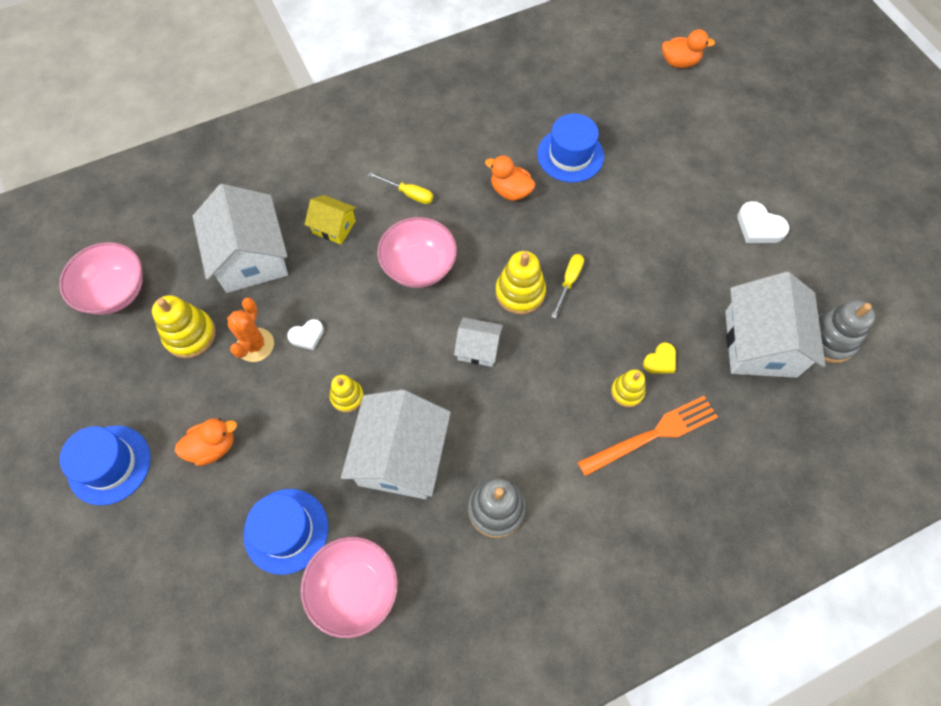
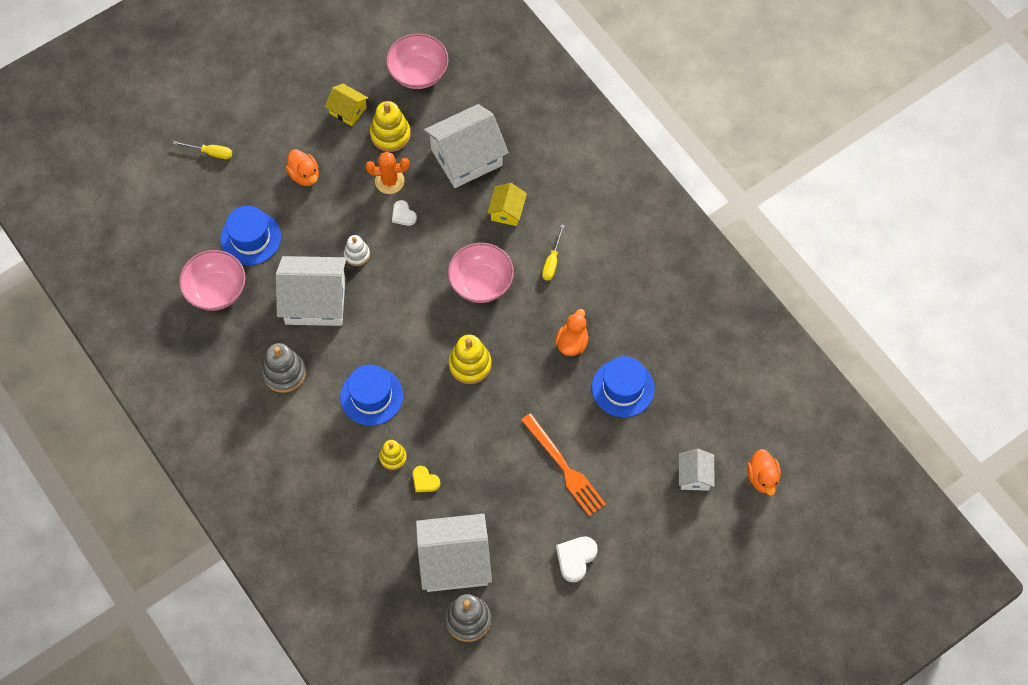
camera: 80 degrees right, 0 degrees up
(109, 464) = (282, 114): blue hat -> blue hat (371, 396)
(136, 380) = (348, 110): none -> yellow house
(347, 397) = (357, 254): yellow stacking toy -> white stacking toy
(478, 348) = (413, 340): white house -> white house (694, 475)
(568, 282) = (487, 401): yellow screwdriver -> yellow screwdriver (210, 152)
(652, 435) = (359, 479): orange fork -> orange fork (564, 467)

